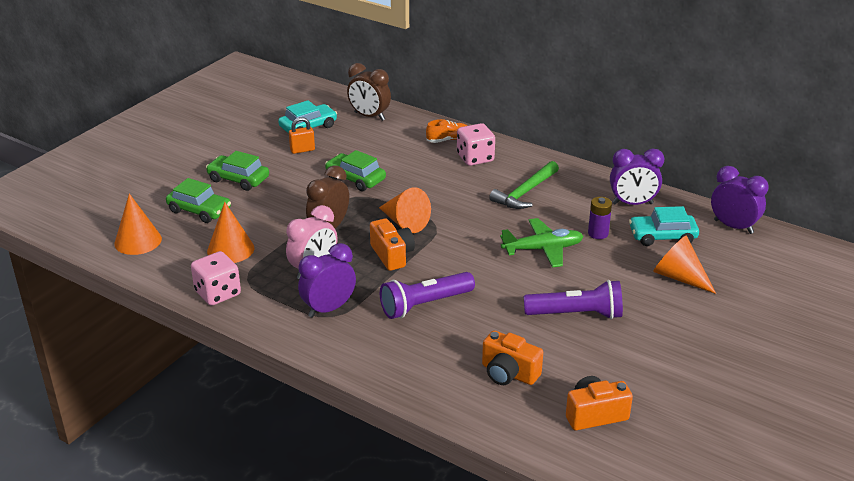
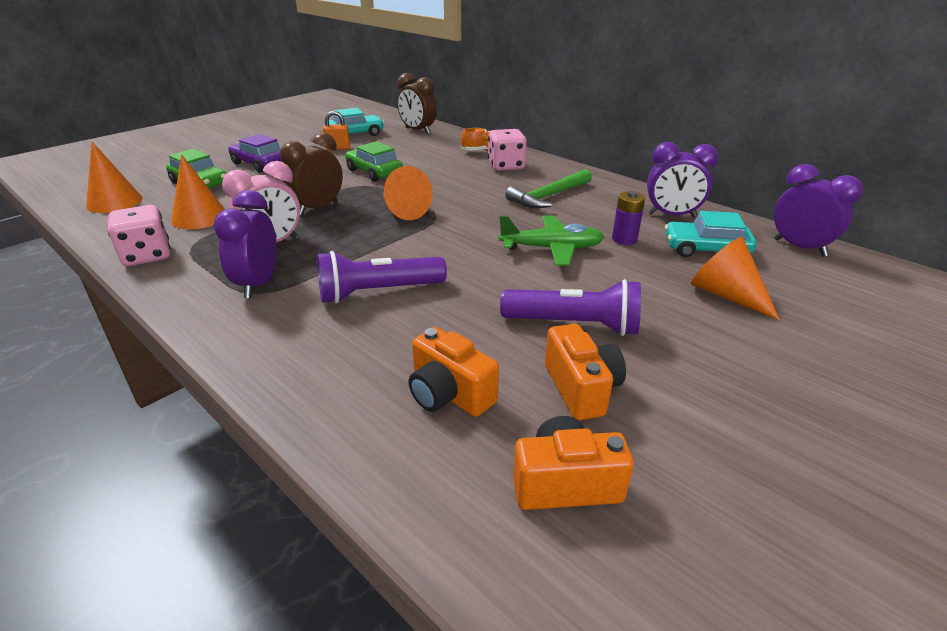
camera: 10 degrees right, 0 degrees up
(238, 179) = (259, 164): green car -> purple car
(328, 309) = (258, 284): purple clock -> purple clock turned 60 degrees counterclockwise
(392, 255) = (370, 238): orange camera -> orange camera (581, 388)

